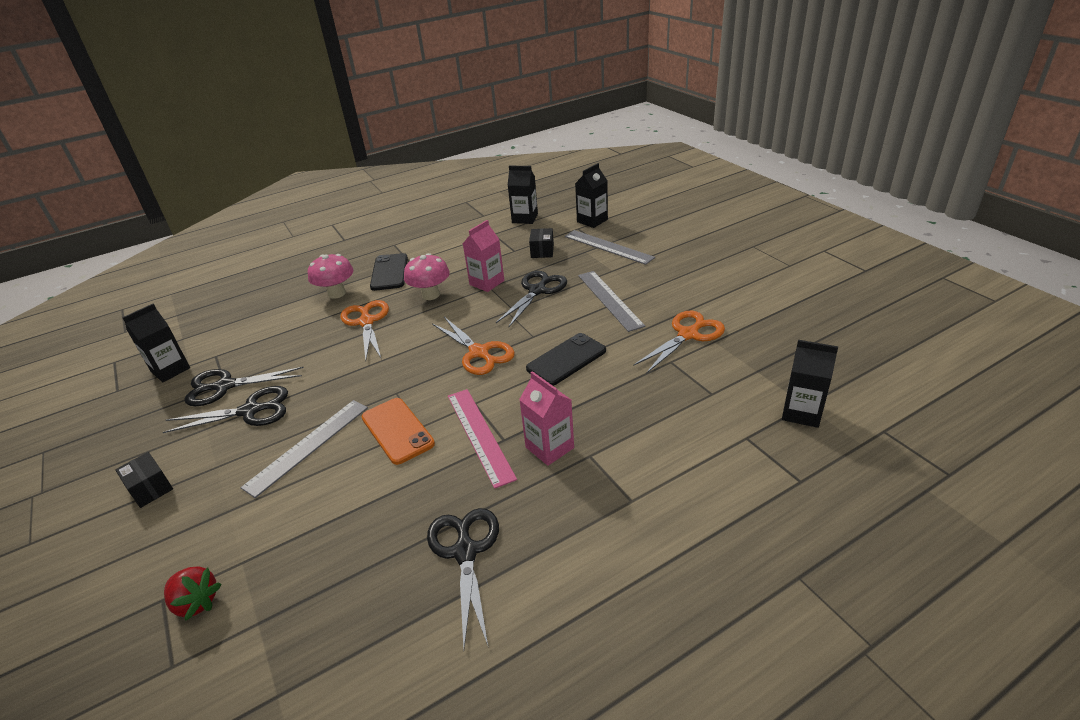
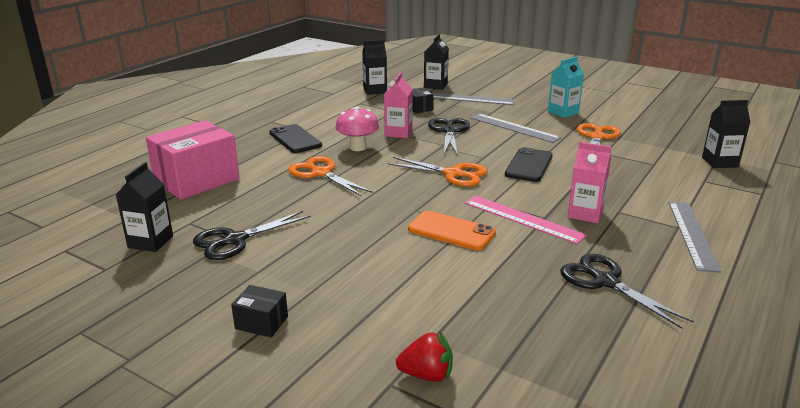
camera: 30 degrees left, 10 degrees down
(250, 411) = (289, 250): black scissors -> none
(267, 306) = (196, 180): none -> pink box
(308, 446) = (383, 258): grey ruler -> grey ruler (692, 234)
(337, 293) = (261, 160): pink mushroom -> none
(690, 287) = (563, 112): none -> turquoise carton

